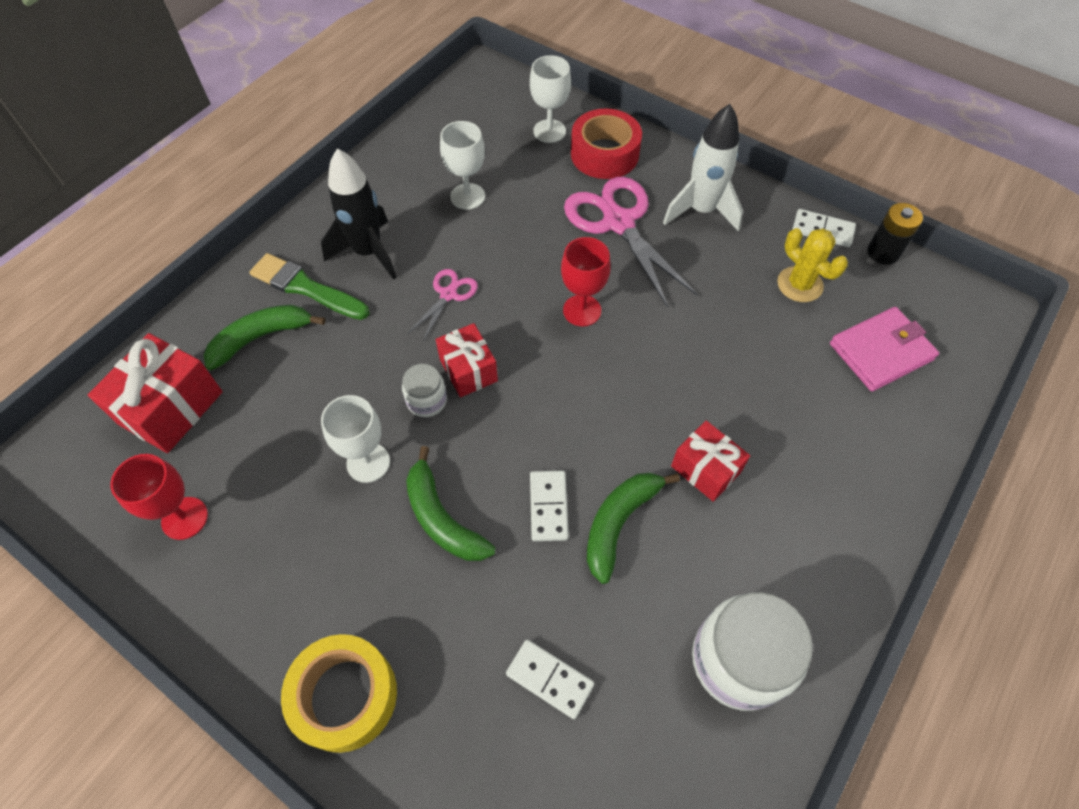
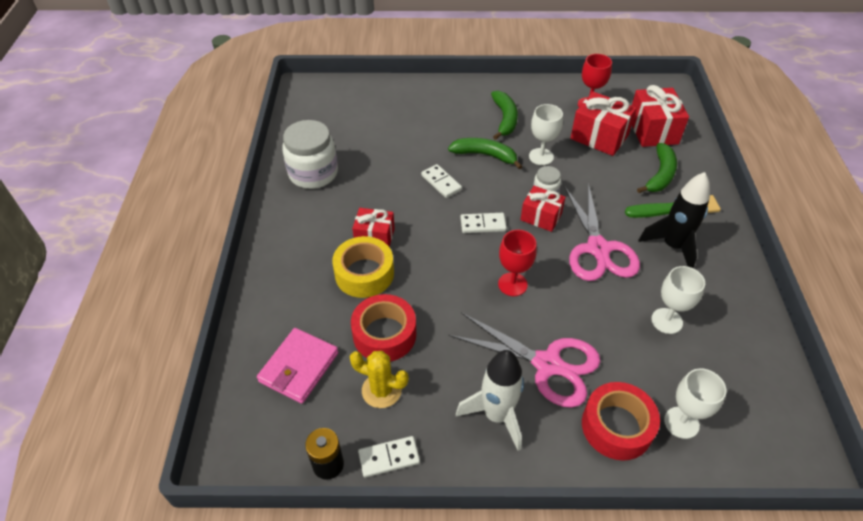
camera: 145 degrees right, 10 degrees down
(252, 445) = (599, 137): none -> red gift
(345, 696) = (463, 94): yellow tape -> yellow tape (364, 274)
(448, 294) = (598, 249): pink scissors -> pink scissors, size x2.01
(549, 679) = (390, 132): white domino -> white domino (483, 224)
(618, 523) = (402, 193): green banana -> green banana (505, 119)
(766, 335) = (384, 334): none -> red tape

